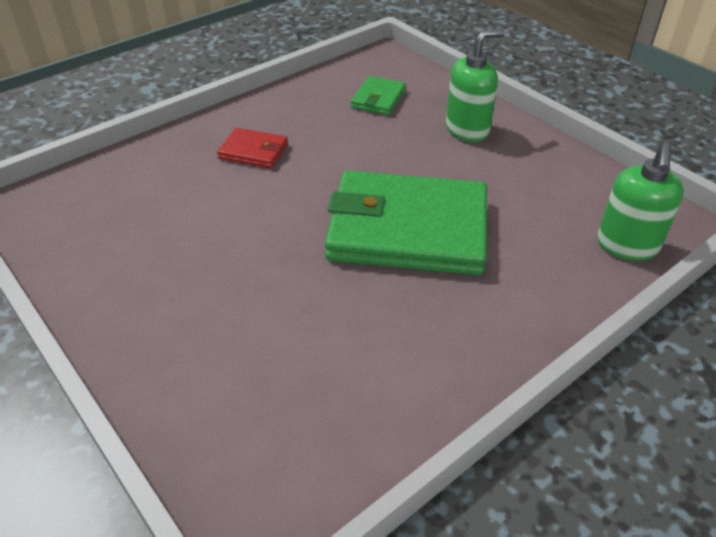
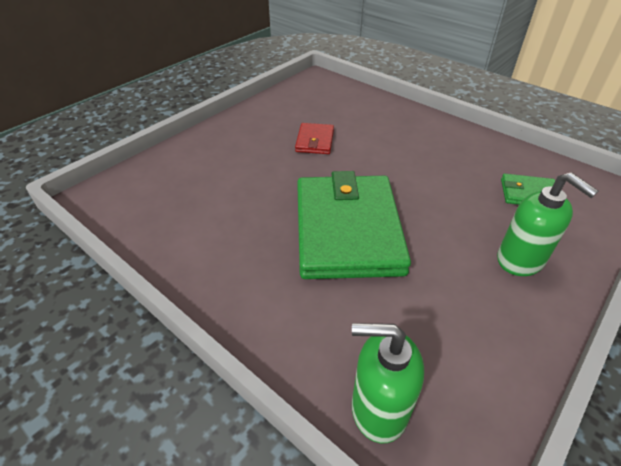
camera: 80 degrees right, 0 degrees up
(253, 151) = (408, 142): red wallet -> red wallet (315, 141)

